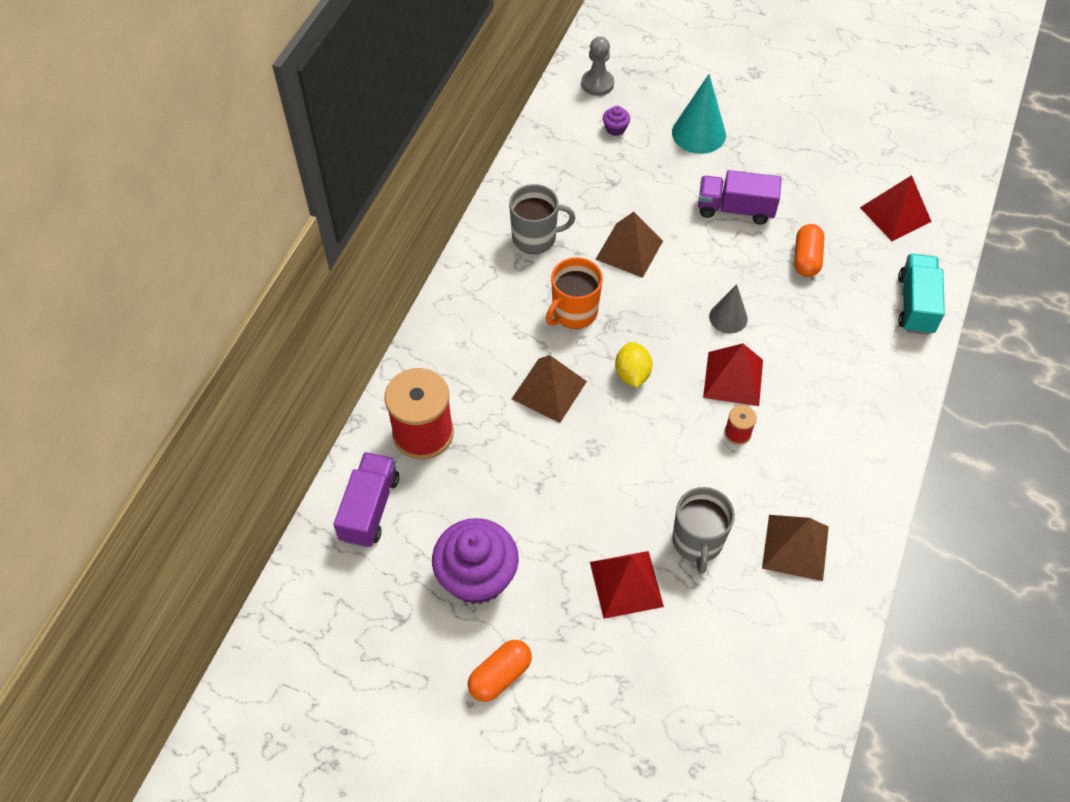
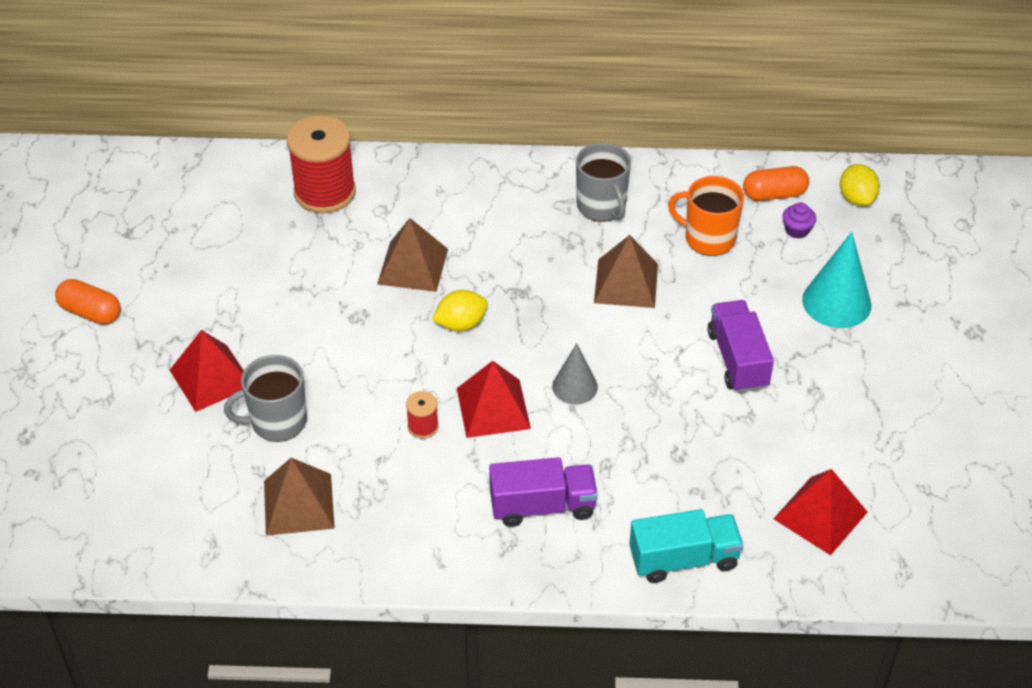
camera: 70 degrees right, 10 degrees down
(370, 508) = (231, 181): purple truck -> purple truck (542, 506)
(477, 576) = (185, 270): purple cupcake -> none
(574, 312) = (519, 260): orange mug -> orange mug (708, 238)
(597, 84) = (856, 199): grey pawn -> yellow lemon
(806, 259) = (698, 440): orange capsule -> orange capsule (774, 194)

